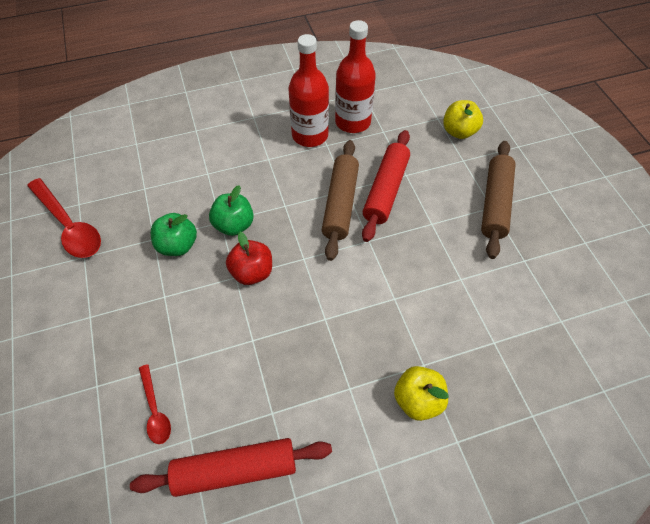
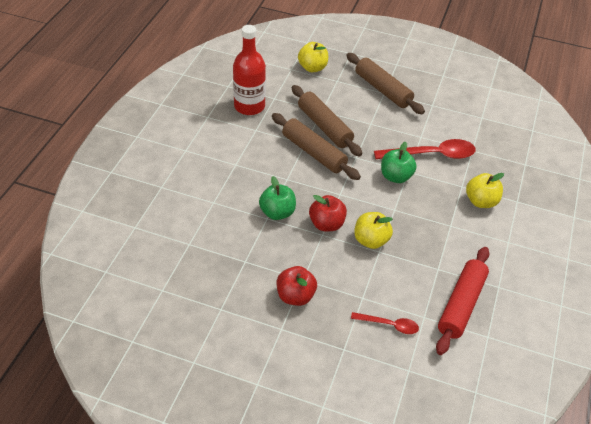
camera: 55 degrees left, 10 degrees down
(69, 226) = (180, 305): red spoon -> red spoon (431, 155)
(138, 303) = (295, 296): none -> red apple
(178, 245) = (265, 251): green apple -> green apple (396, 176)
(261, 323) = (371, 240): none -> yellow apple
(310, 135) = (237, 132): red bottle -> none
(385, 190) = (324, 127): red rolling pin -> brown rolling pin

